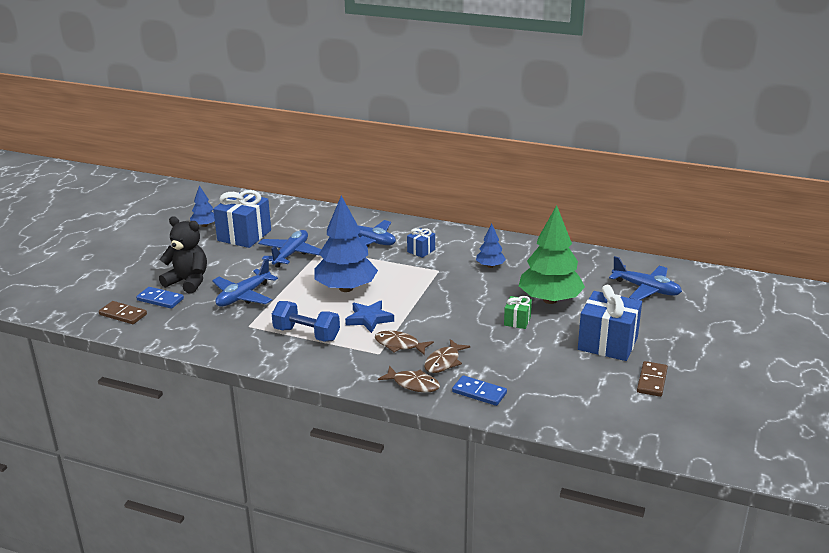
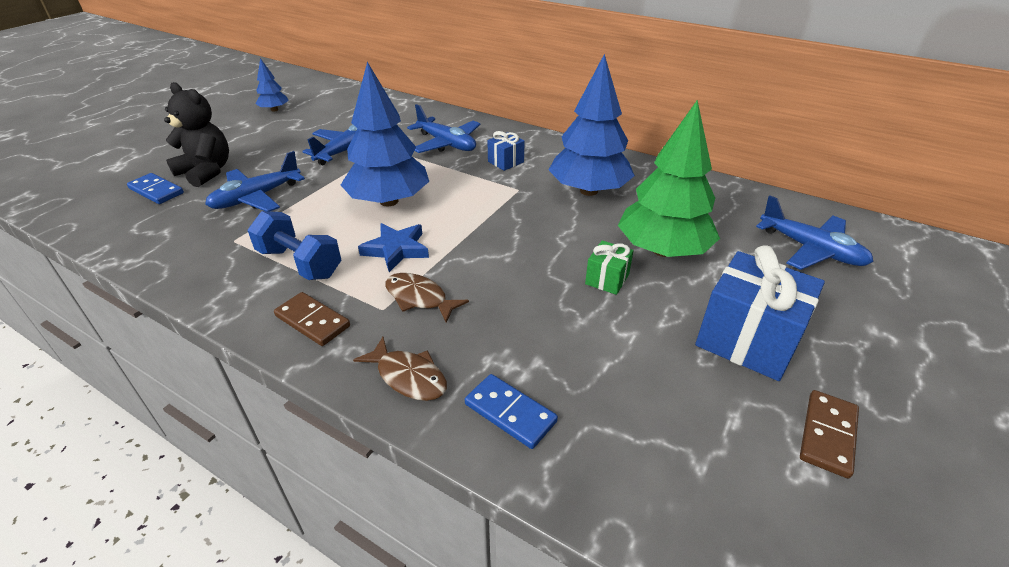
camera: 10 degrees right, 10 degrees up
(123, 314) = (97, 206): brown domino -> brown domino (313, 321)
(244, 235) = (309, 124): blue gift -> none
(444, 362) = (473, 339): brown fish -> none
(490, 266) = (588, 191): blue tree -> blue tree, size x2.06

